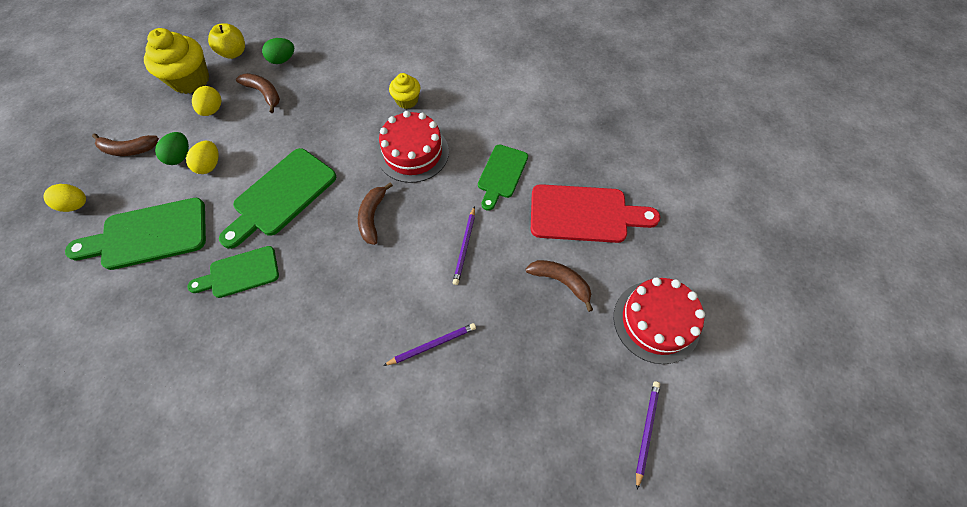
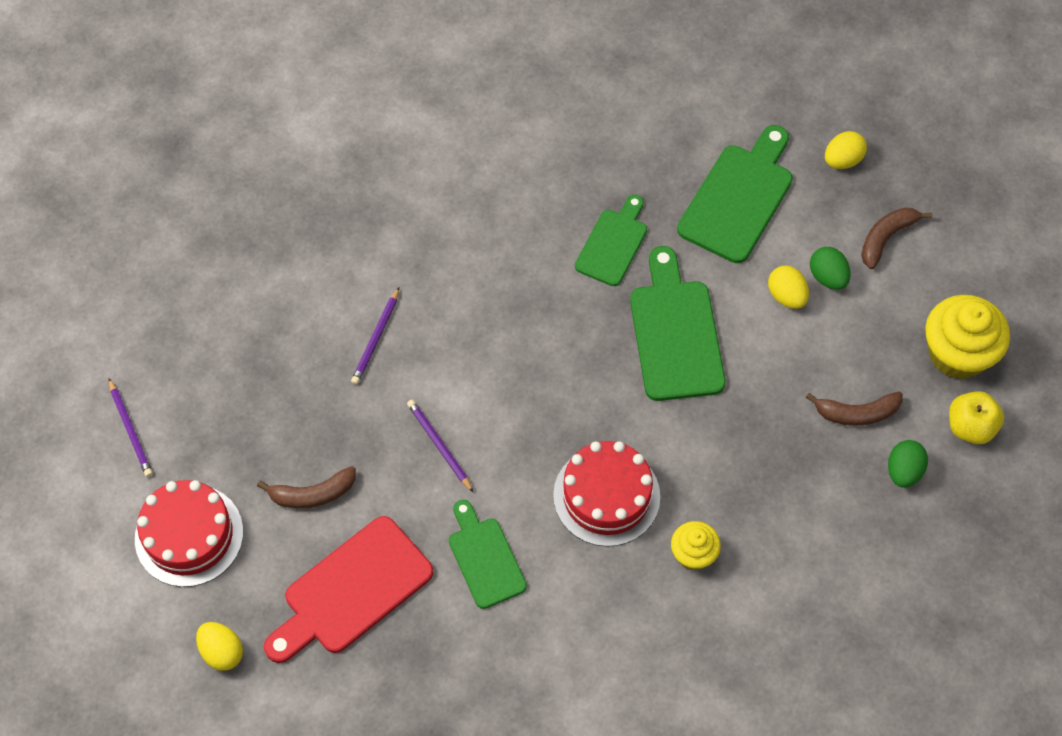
camera: 135 degrees right, 0 degrees up
(212, 110) = (877, 346): yellow egg -> yellow egg (222, 652)
(372, 217) = (562, 393): brown banana -> none

